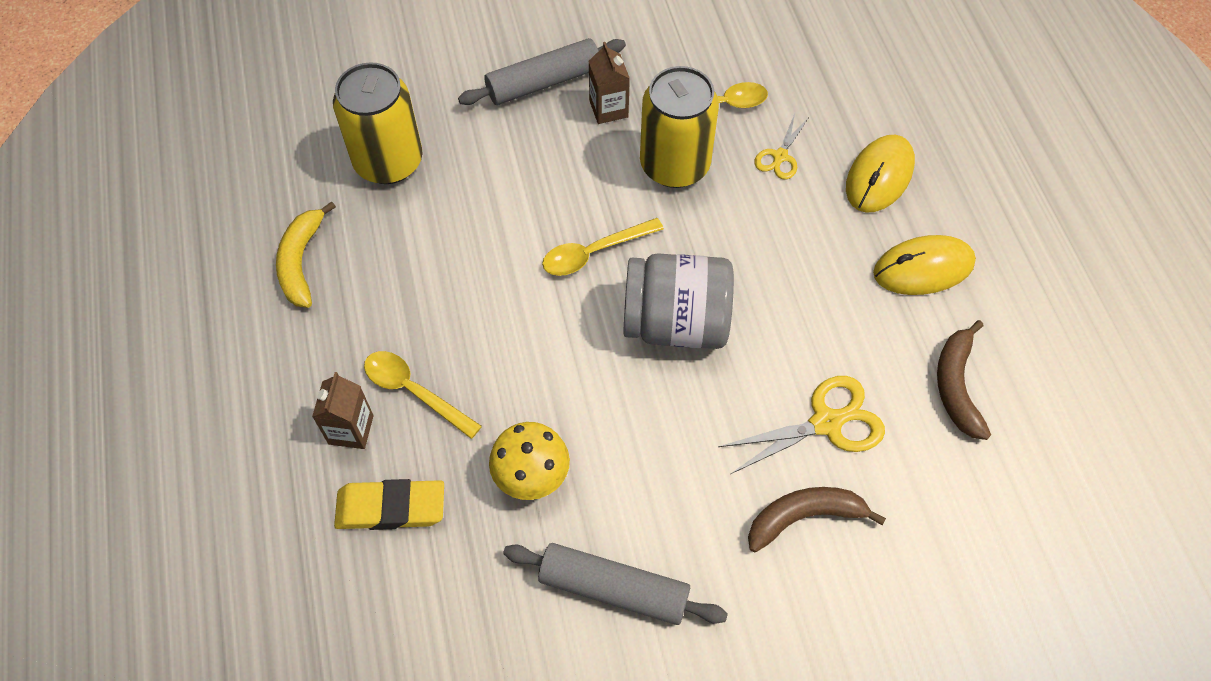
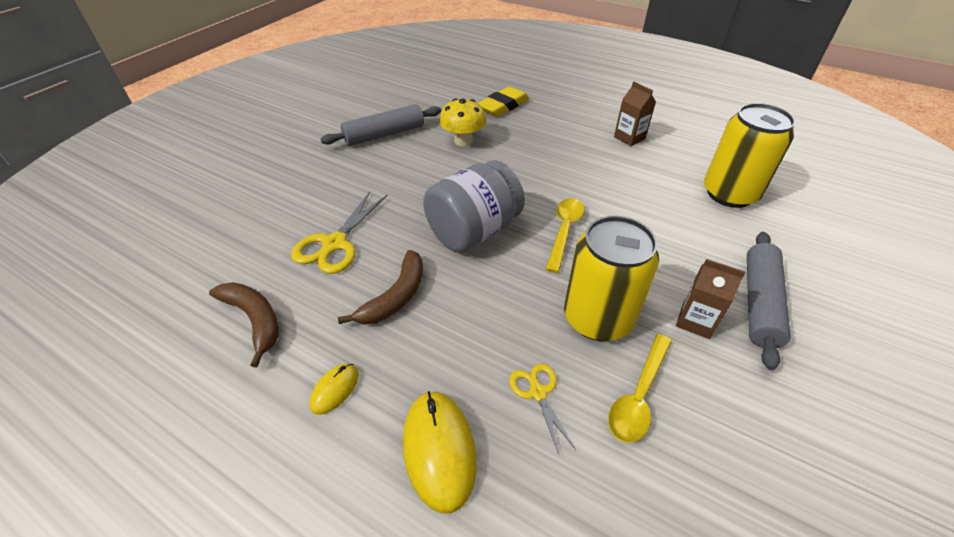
camera: 135 degrees right, 15 degrees down
(301, 262) = (674, 137): yellow banana -> none
(351, 429) = (554, 112): brown carton -> brown carton (629, 138)
(414, 392) = (551, 133): yellow spoon -> none
(803, 517) = (314, 200): brown banana -> brown banana (396, 296)
(923, 268) = (335, 389): yellow mouse -> yellow mouse, size x0.54

